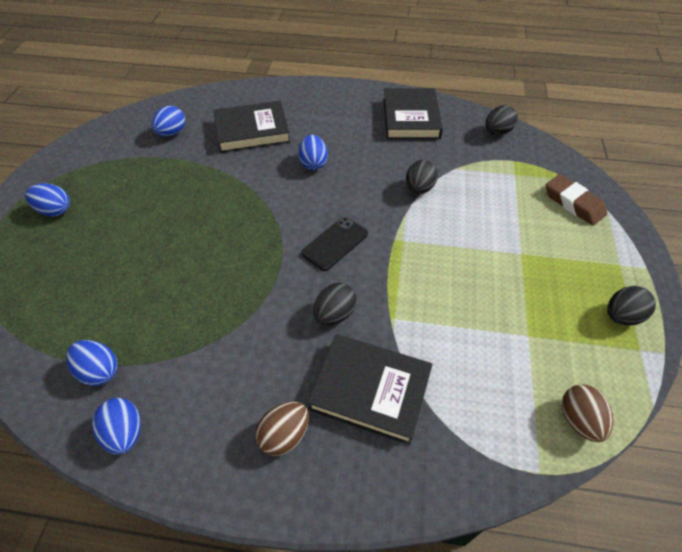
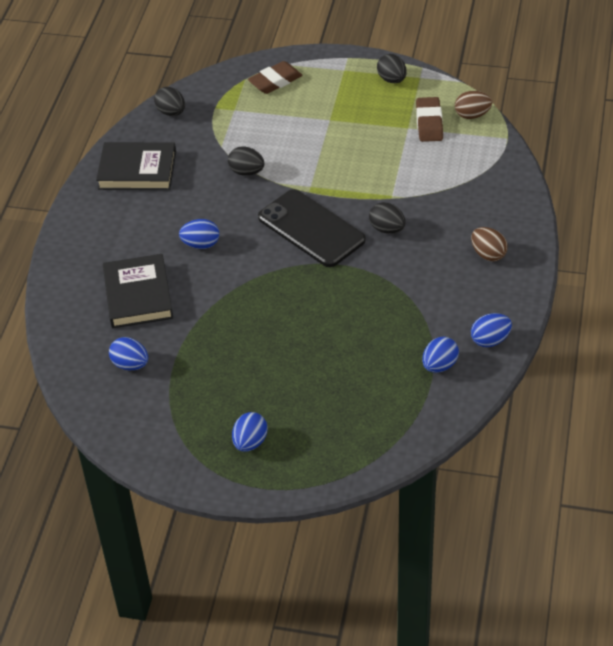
camera: 85 degrees left, 5 degrees down
(335, 243) = (311, 229): black phone -> black phone, size x1.75
(370, 390) = (453, 211): black book -> none
(545, 361) = (429, 123): none -> brown eraser

